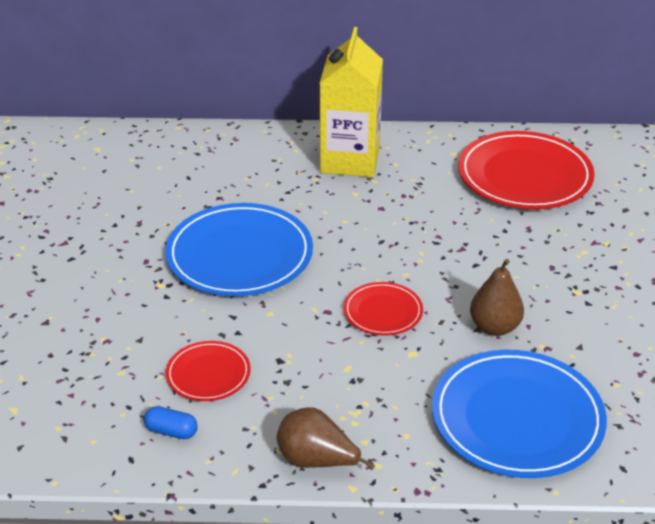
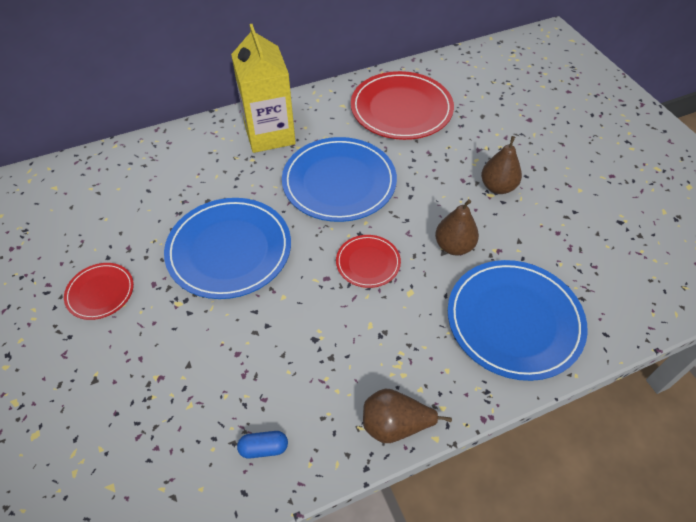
camera: 25 degrees left, 15 degrees up
(208, 374) = (264, 376): red plate -> red plate (100, 292)
(400, 227) = (339, 182): none -> blue plate
(591, 286) = (497, 187): none -> brown pear

